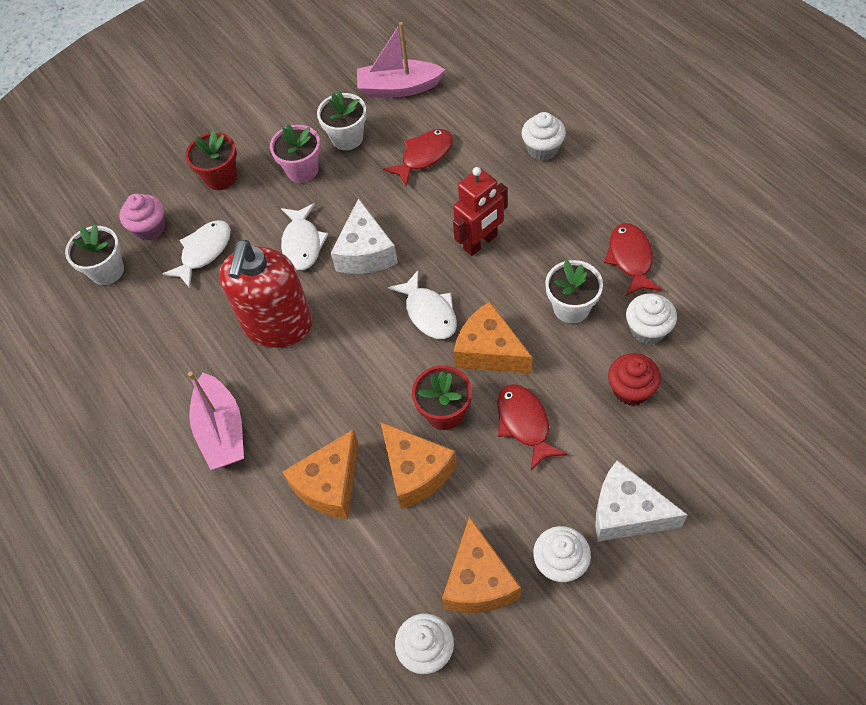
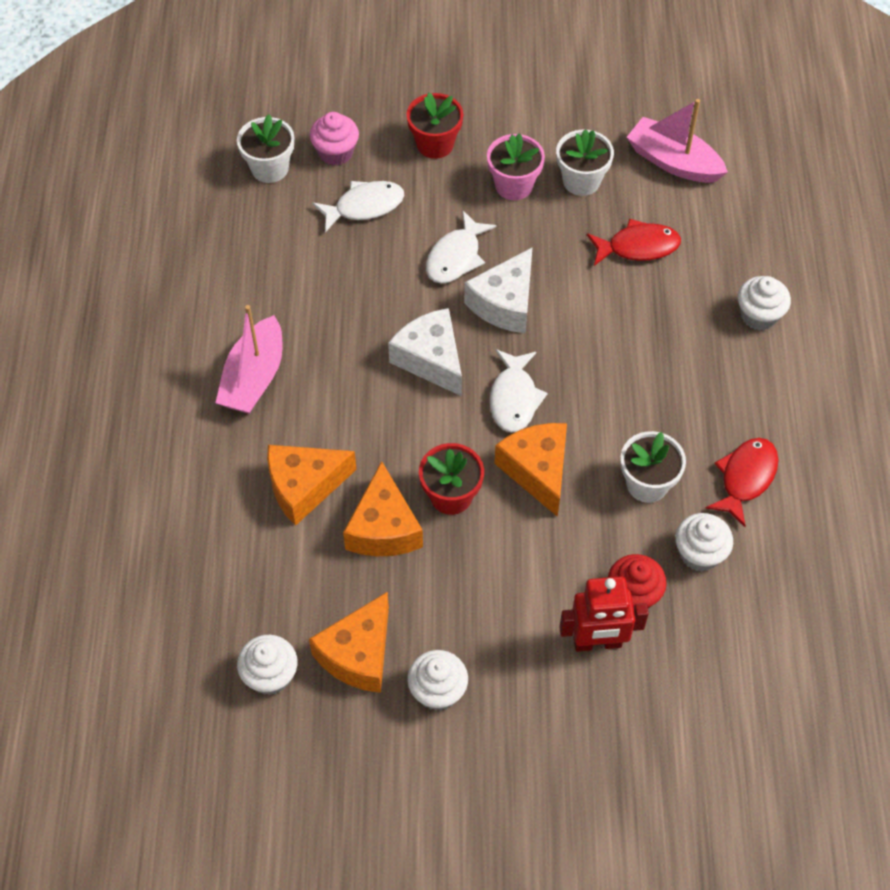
camera: 30 degrees right, 0 degrees up
(277, 325) = (373, 317): red soap dispenser -> none
(480, 242) = (617, 366): red robot -> red robot (597, 643)
(524, 423) = (512, 555): red fish -> none
(627, 512) = (532, 693): white cheese -> white cheese (431, 359)

